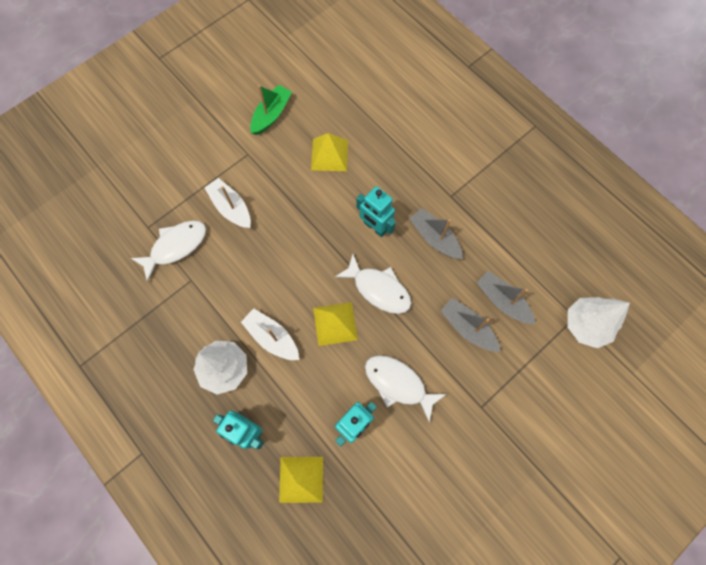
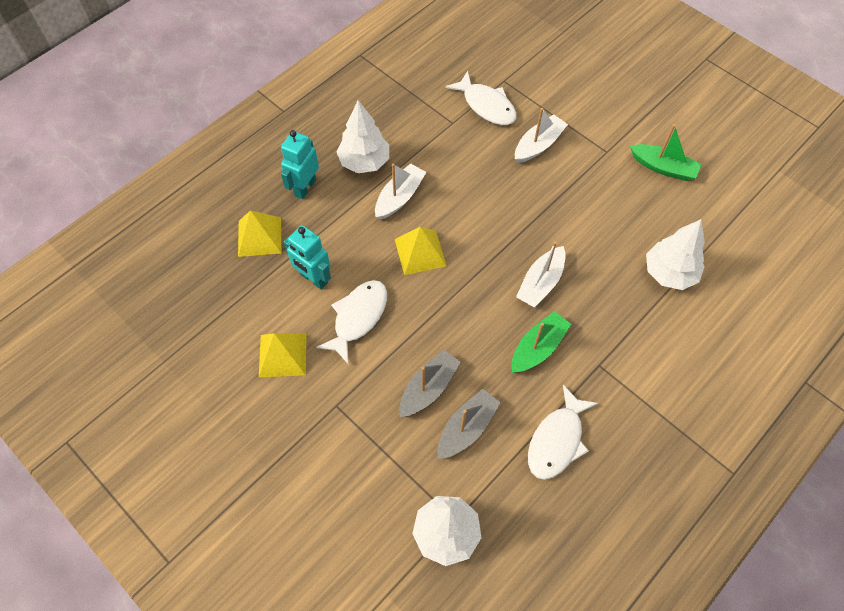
camera: 85 degrees right, 10 degrees down
(329, 154) = (625, 229): yellow pyramid -> yellow pyramid (283, 354)
(373, 131) = (669, 273): none -> white tree
(375, 227) = (540, 283): turquoise robot -> white boat
(378, 289) = (464, 291): white fish -> white fish (557, 440)
(434, 238) = (538, 348): grey boat -> green boat

